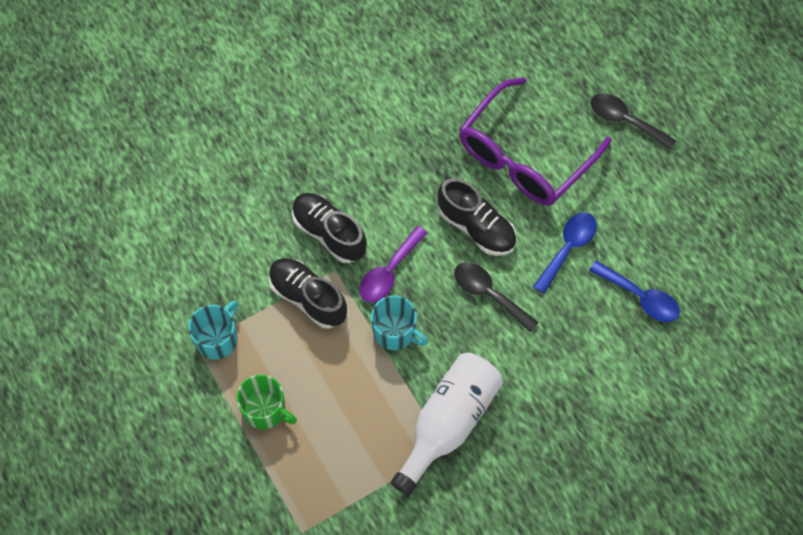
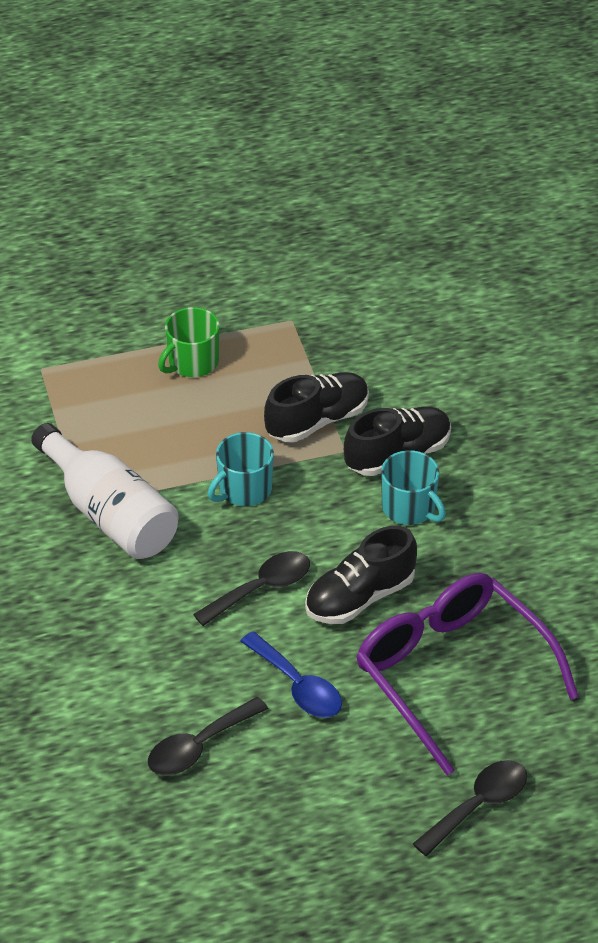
camera: 105 degrees right, 20 degrees down
(217, 339) = (293, 337): turquoise mug -> turquoise mug (409, 508)
(389, 272) = (325, 499): purple spoon -> none
(640, 297) = (198, 746): blue spoon -> black spoon

